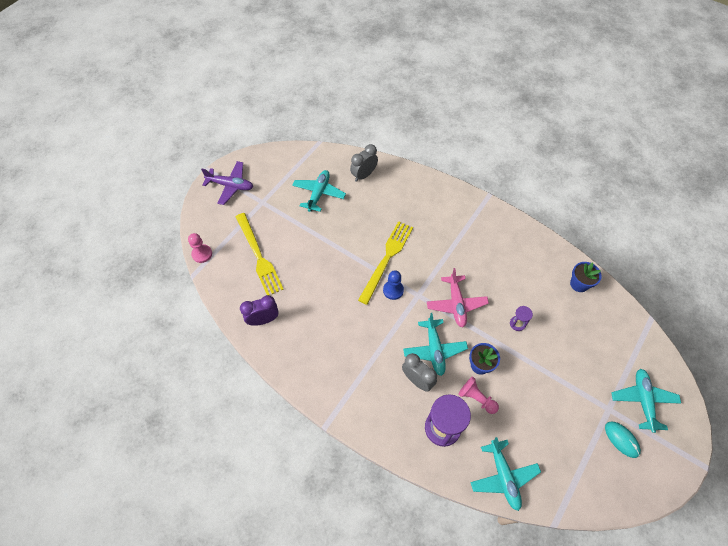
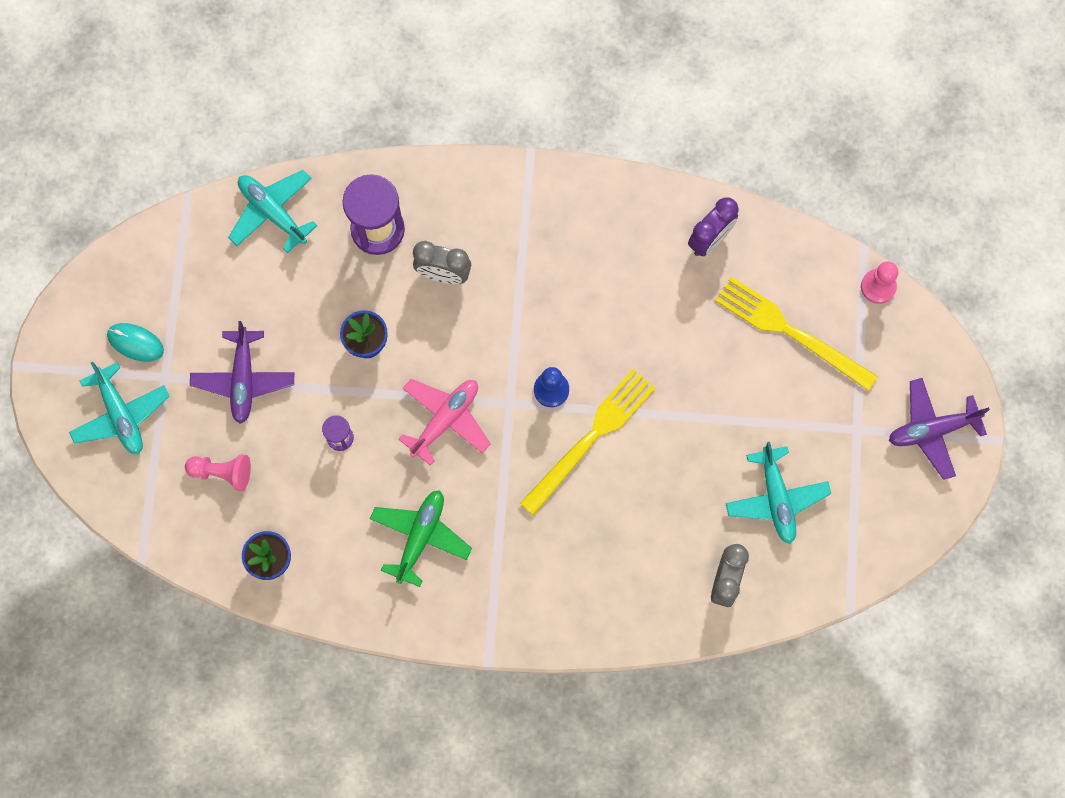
camera: 150 degrees right, 15 degrees up
(387, 259) = (591, 438): yellow fork -> yellow fork turned 135 degrees counterclockwise
(434, 349) = (442, 330): turquoise plane -> none
(456, 304) = (445, 420): pink plane -> pink plane turned 75 degrees clockwise
(476, 398) = (351, 293): pink pawn -> pink pawn (222, 472)
(496, 258) = (420, 537): none -> green plane
(561, 382) = (243, 379): none -> purple plane

